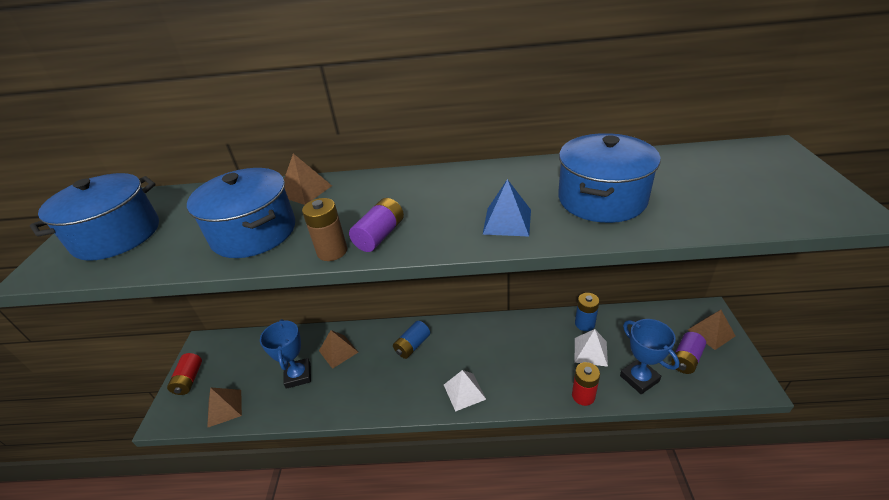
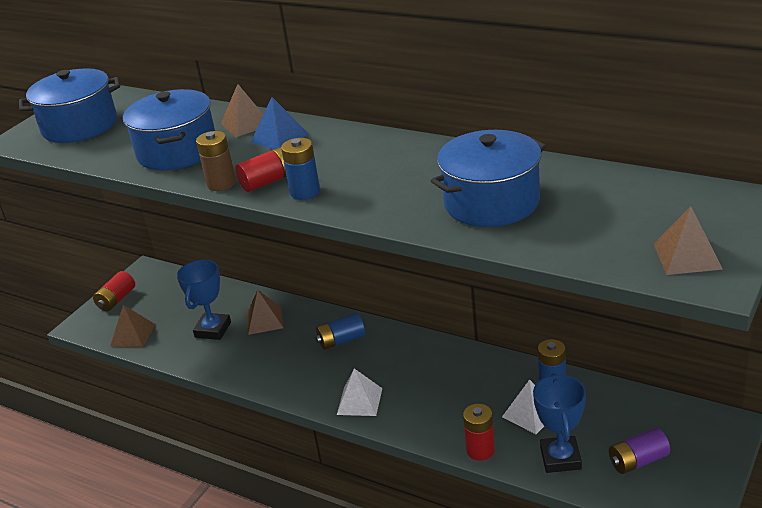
camera: 30 degrees right, 5 degrees down
(380, 235) = (268, 181): purple battery -> red battery
(427, 236) = (305, 192): none -> blue battery
(507, 221) = (383, 198): blue pyramid -> blue pyramid (279, 137)
(711, 332) = (703, 447): brown pyramid -> brown pyramid (687, 256)

